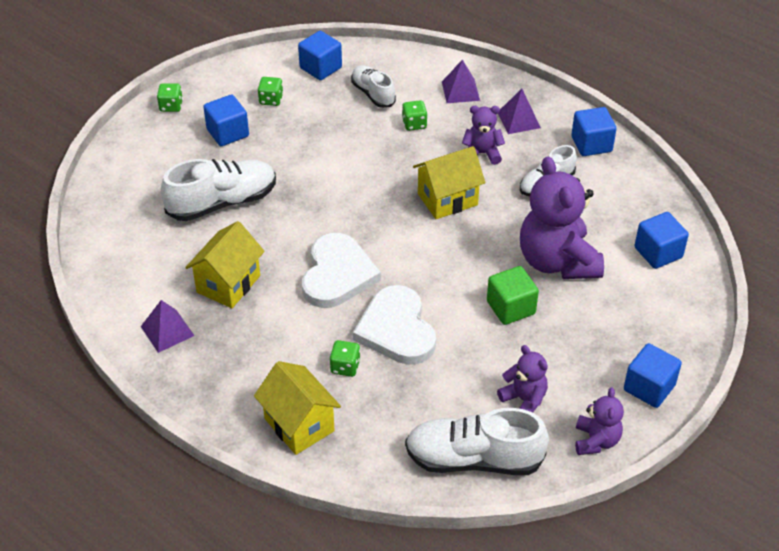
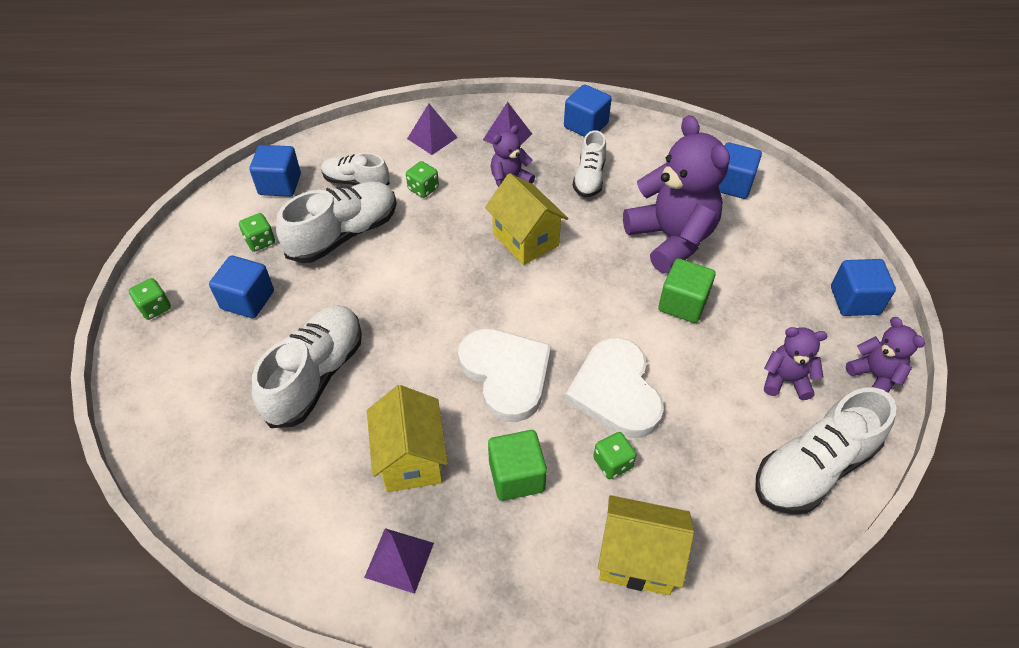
camera: 40 degrees left, 5 degrees up
(278, 334) = (516, 476): none -> green cube
(328, 125) = (344, 234): none -> white shoe
(396, 329) = (615, 391): white heart -> white heart turned 45 degrees clockwise
(447, 199) = (525, 240): yellow house -> yellow house turned 60 degrees counterclockwise
(557, 261) = (671, 239): purple teddy bear -> purple teddy bear turned 150 degrees counterclockwise

